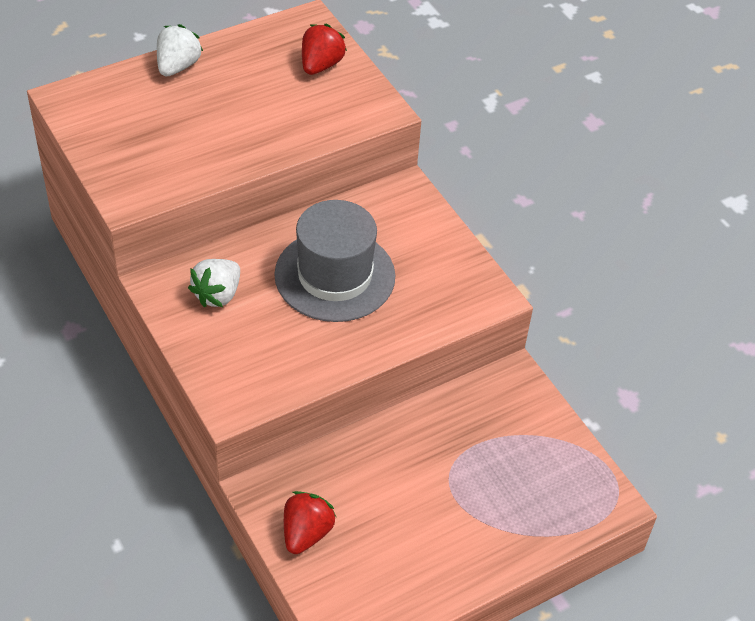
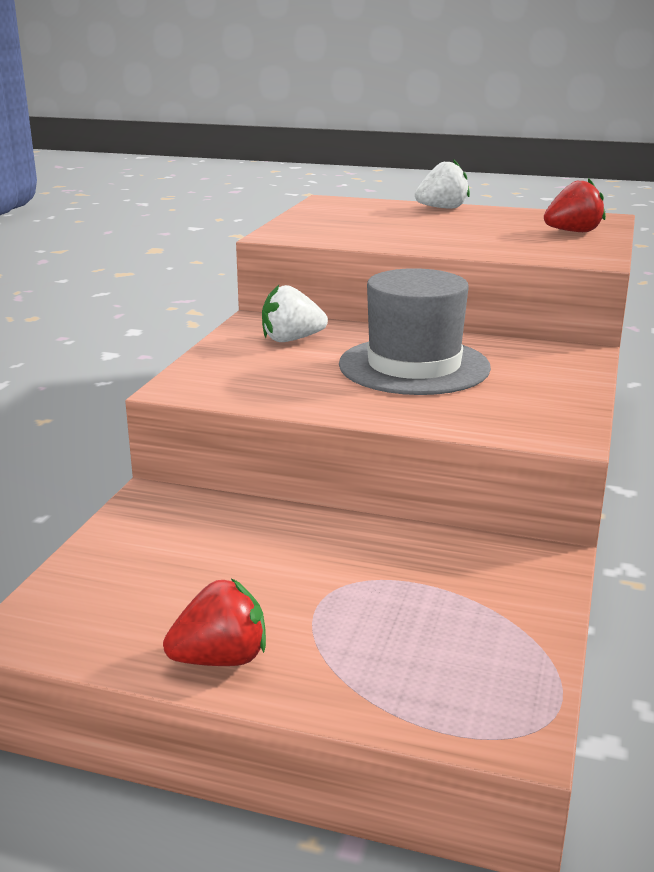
camera: 50 degrees right, 25 degrees down
(306, 533) = (133, 542): red strawberry -> red strawberry (221, 659)

